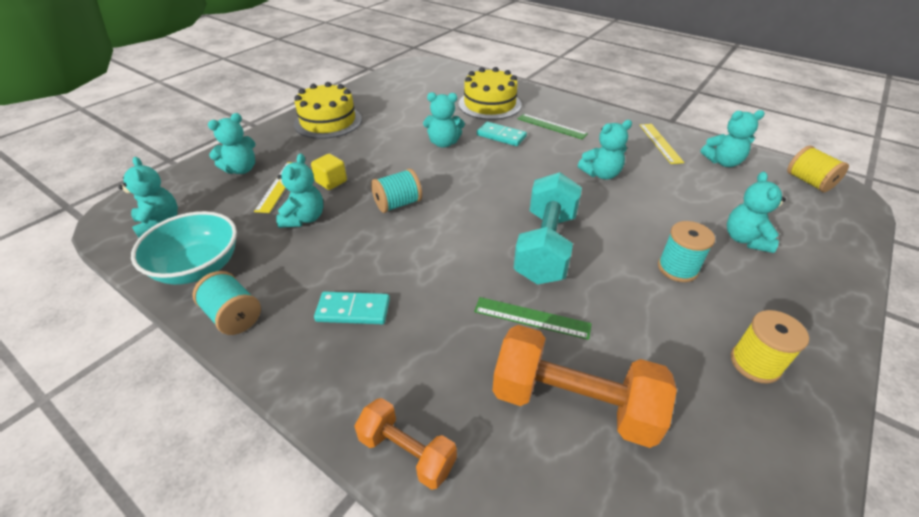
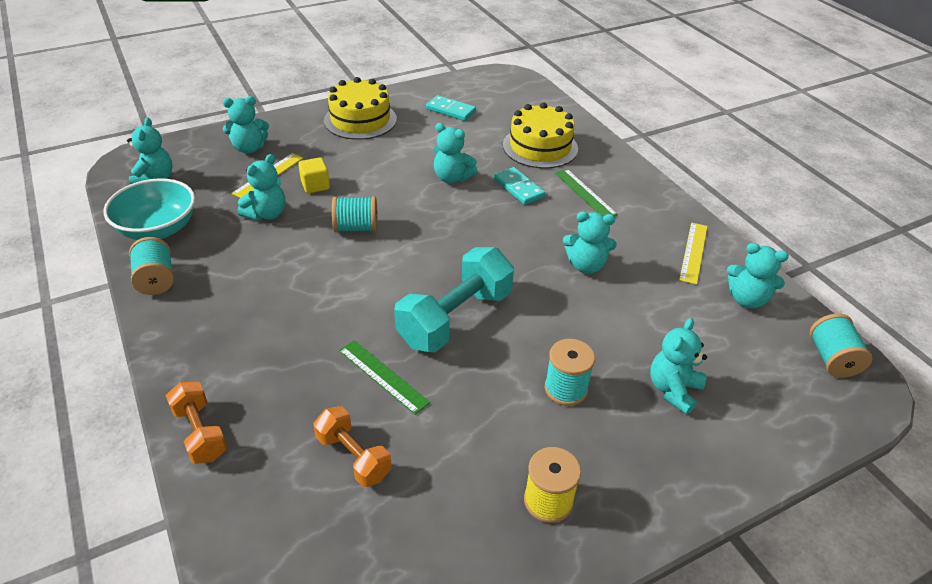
camera: 25 degrees right, 0 degrees up
(353, 310) = (245, 310): turquoise domino -> turquoise domino (450, 110)
(573, 402) = (354, 456): orange dumbbell -> orange dumbbell, size x0.57
(809, 182) = (832, 359): yellow spool -> turquoise spool

